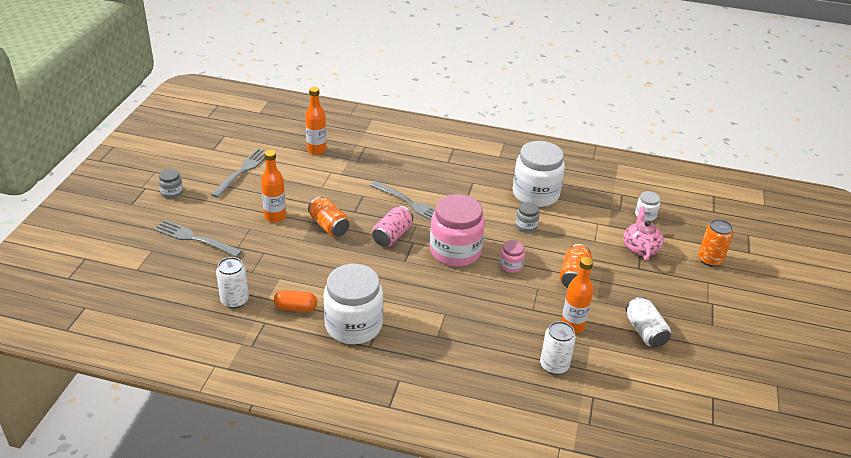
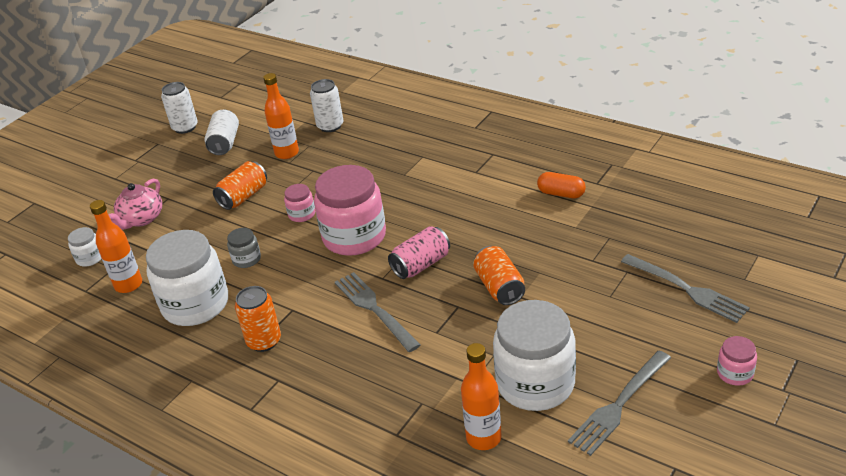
camera: 155 degrees left, 0 degrees up
(172, 193) = (735, 373): grey jar -> pink jar
(234, 300) = (630, 207): white can -> white can (185, 127)
(275, 217) = (572, 310): orange bottle -> orange bottle (128, 285)
(353, 325) = (503, 172): white jar -> white jar (535, 383)
(710, 260) = (84, 199): orange can -> orange can (264, 341)

